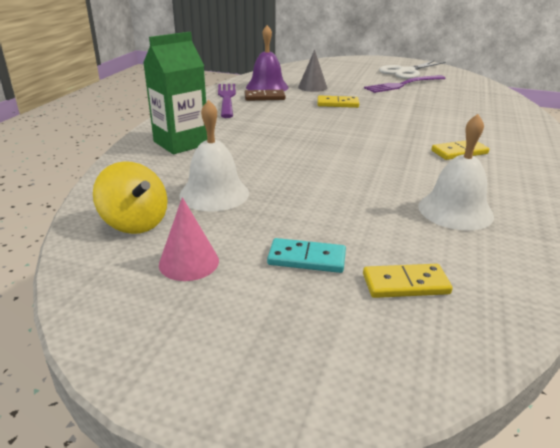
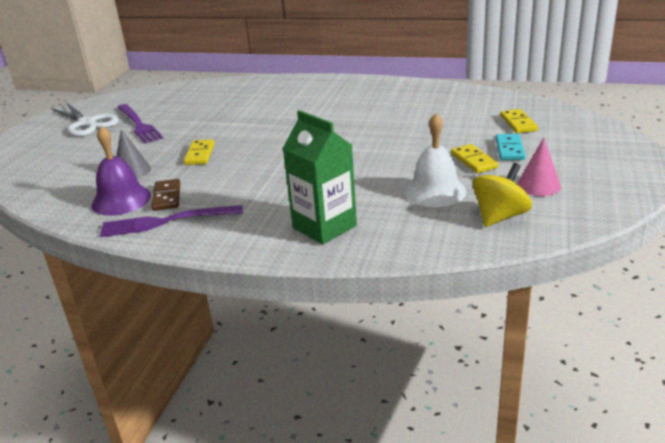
camera: 90 degrees left, 0 degrees up
(455, 211) = (425, 110): white bell -> none
(459, 152) = (327, 106): yellow domino -> yellow domino (474, 161)

